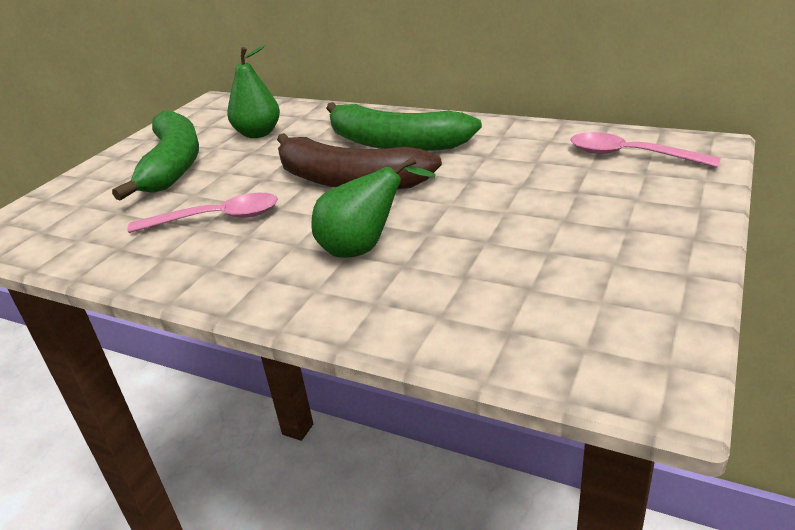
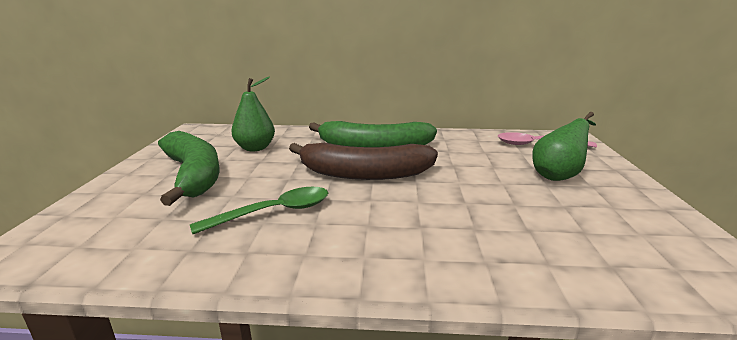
camera: 25 degrees left, 10 degrees down
(217, 218) = (274, 212): pink spoon -> green spoon
(364, 248) = (430, 220): green pear -> green pear (558, 175)

